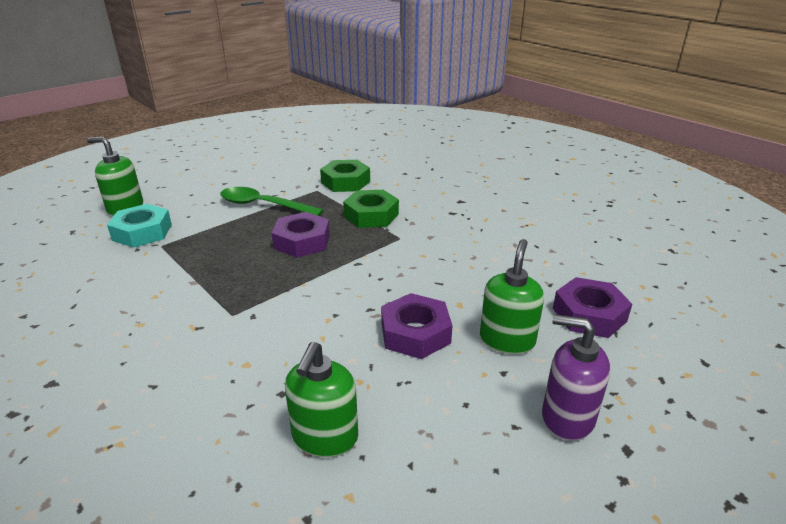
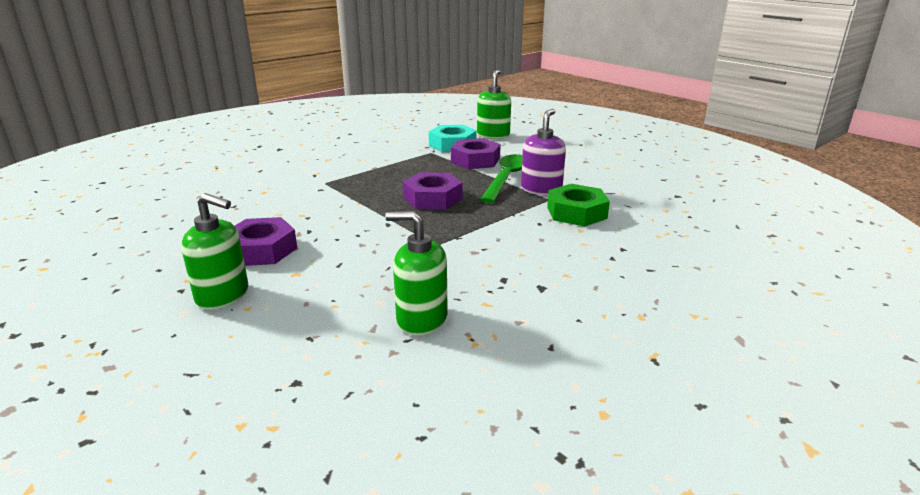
camera: 90 degrees right, 5 degrees down
(325, 437) = (172, 218): green soap dispenser -> green soap dispenser (421, 319)
(371, 215) = (490, 228): green nut -> none
(567, 417) = (100, 316): purple soap dispenser -> purple soap dispenser (541, 189)
(589, 315) = (233, 358): purple nut -> purple nut (475, 160)

